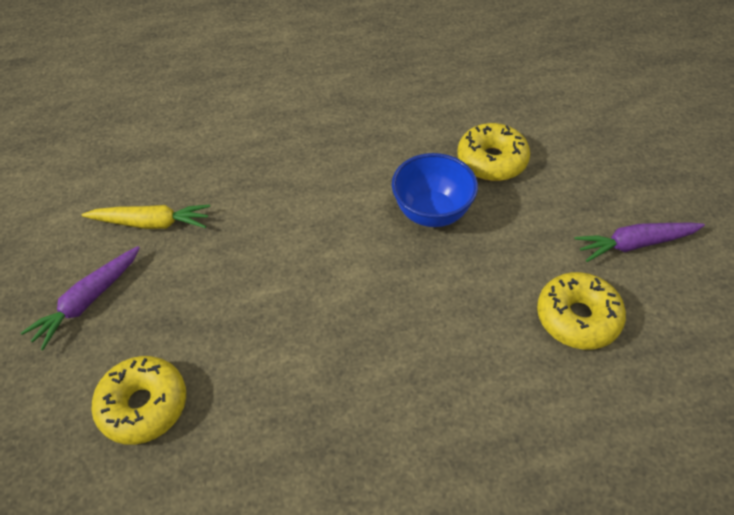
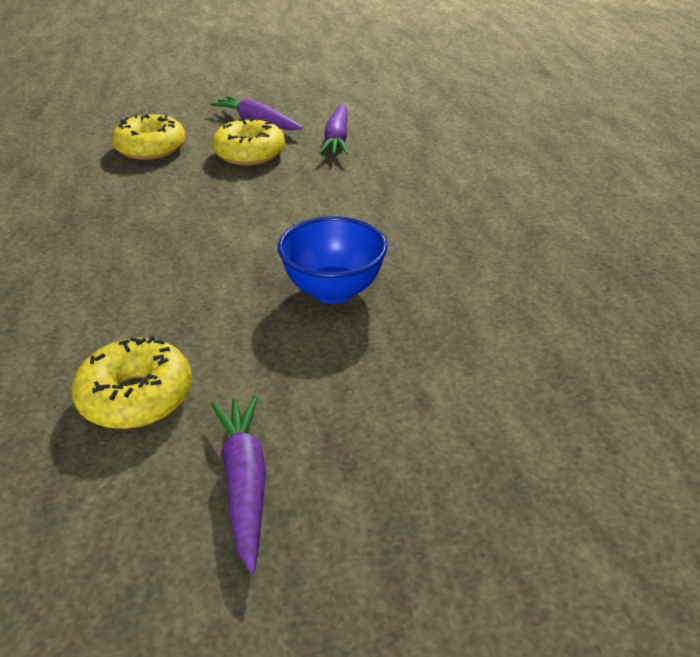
camera: 90 degrees right, 15 degrees down
(151, 223) = (337, 139): yellow carrot -> purple carrot
(491, 161) = (428, 348): yellow donut -> yellow donut (249, 154)

